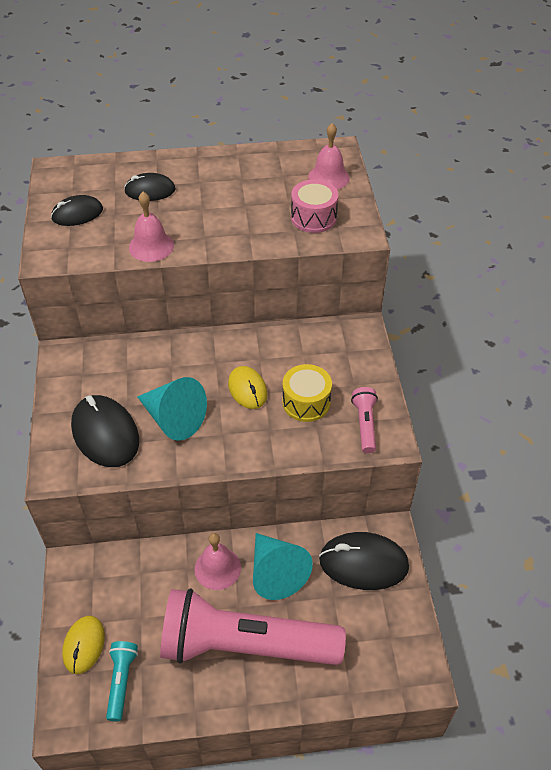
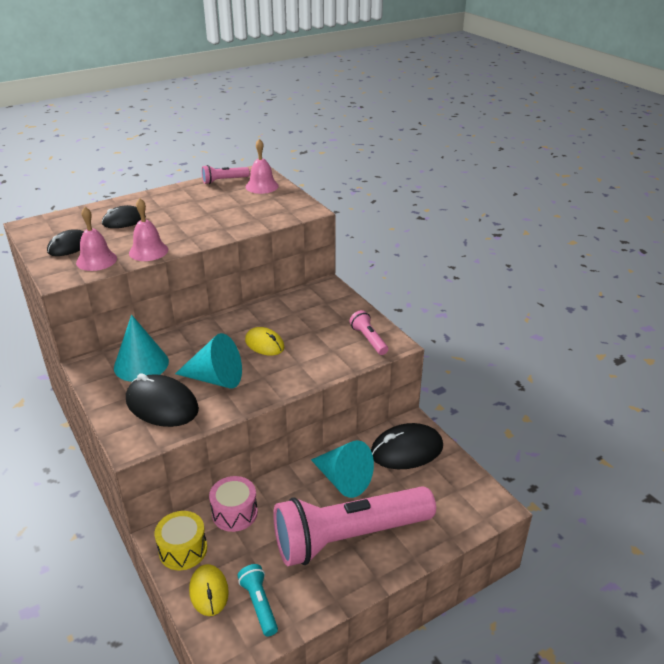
camera: 25 degrees left, 15 degrees down
(111, 371) = (141, 364): none -> turquoise cone
(217, 568) = (294, 494): pink bell -> pink bell (96, 260)
(290, 155) = (224, 180): none -> pink flashlight
(306, 402) = (316, 339): yellow drum -> yellow drum (183, 550)
(313, 217) = (267, 209): pink drum -> pink drum (235, 513)

